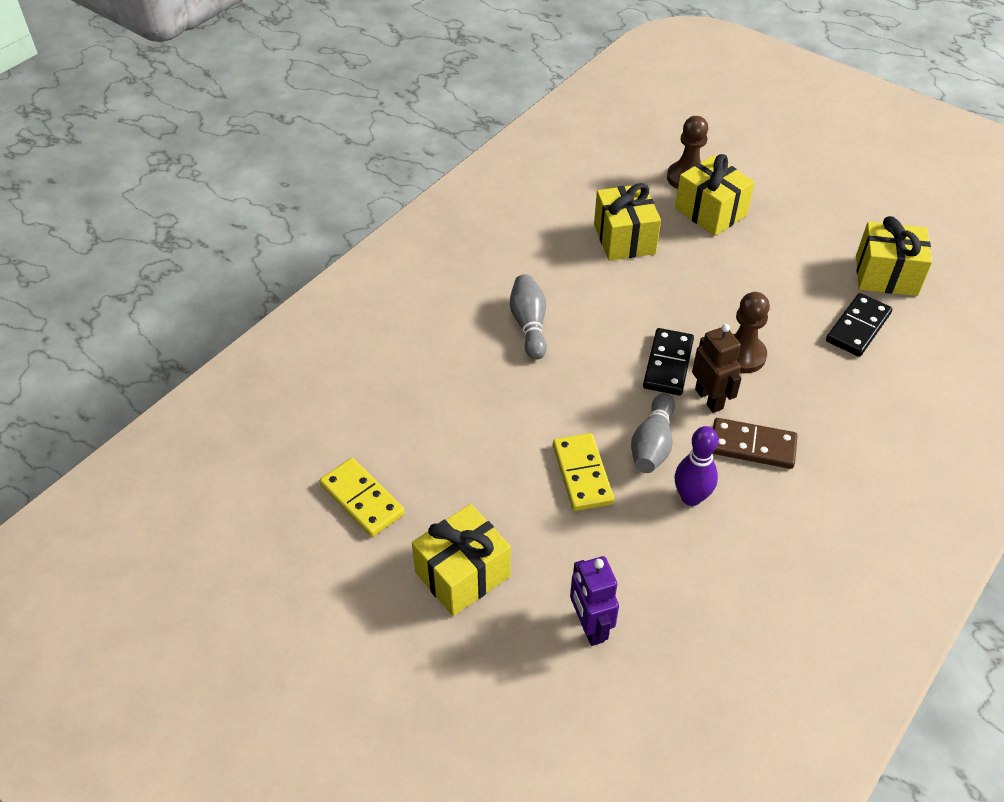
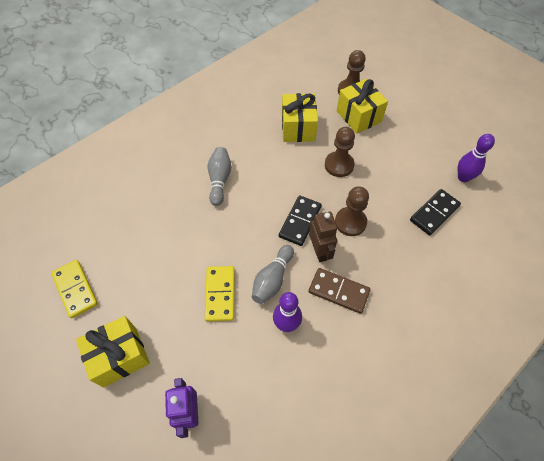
camera: 10 degrees right, 10 degrees up
(701, 282) = (339, 165): none -> brown pawn
(886, 275) = (463, 177): yellow gift -> purple bowling pin

